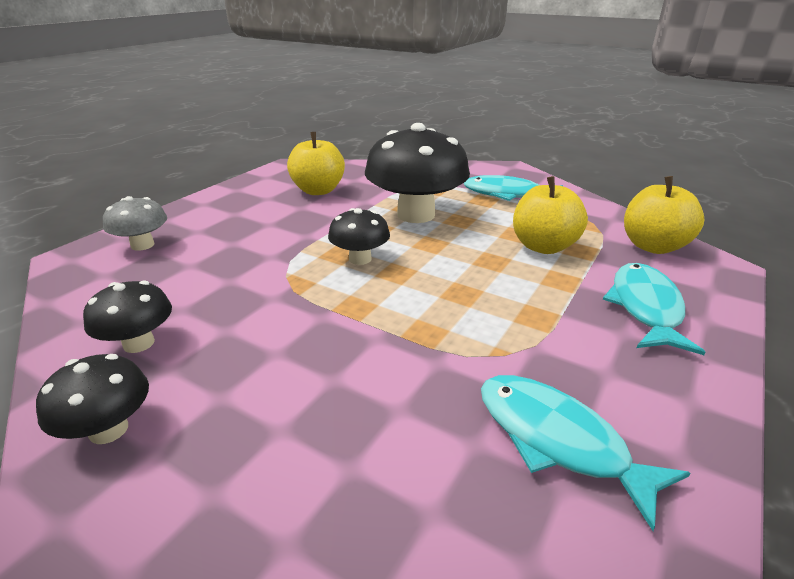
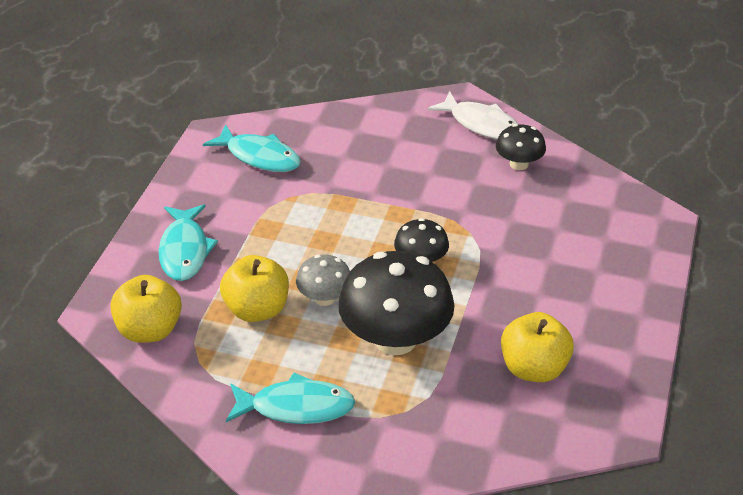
camera: 165 degrees right, 10 degrees up
(108, 430) = (481, 124): black mushroom -> white fish
(142, 245) = (623, 242): grey mushroom -> grey mushroom (324, 298)

